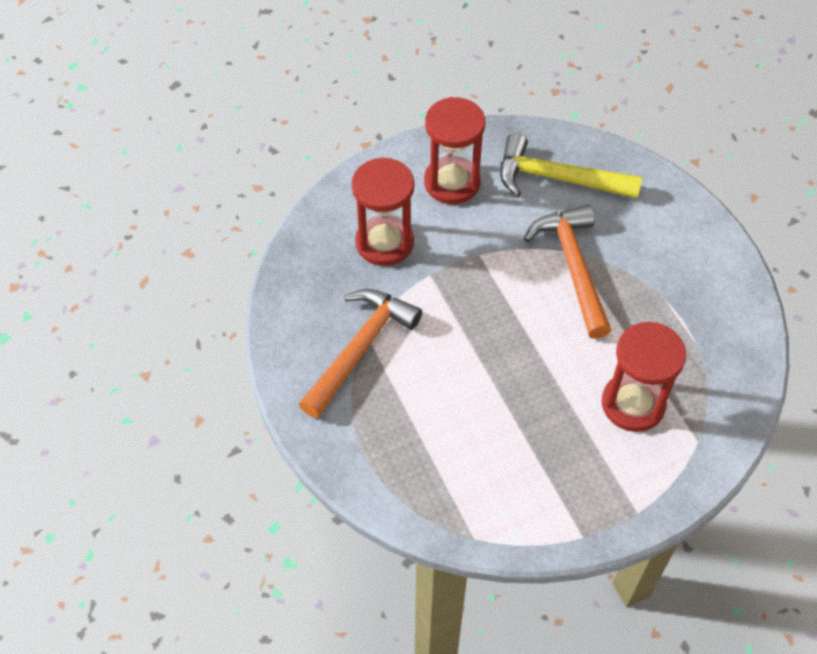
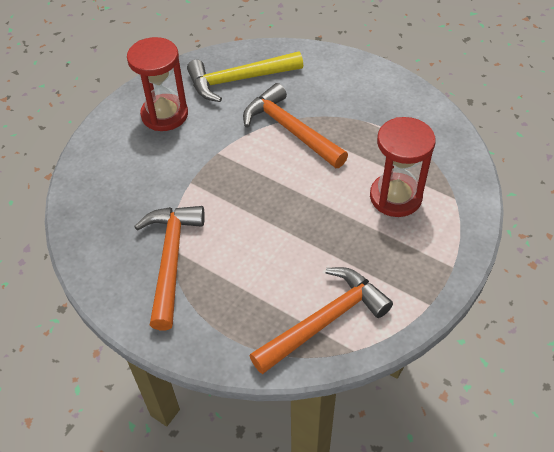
camera: 30 degrees left, 5 degrees down
(384, 242) = (140, 177): red hourglass -> none
(466, 493) = (324, 321): none -> orange hammer

